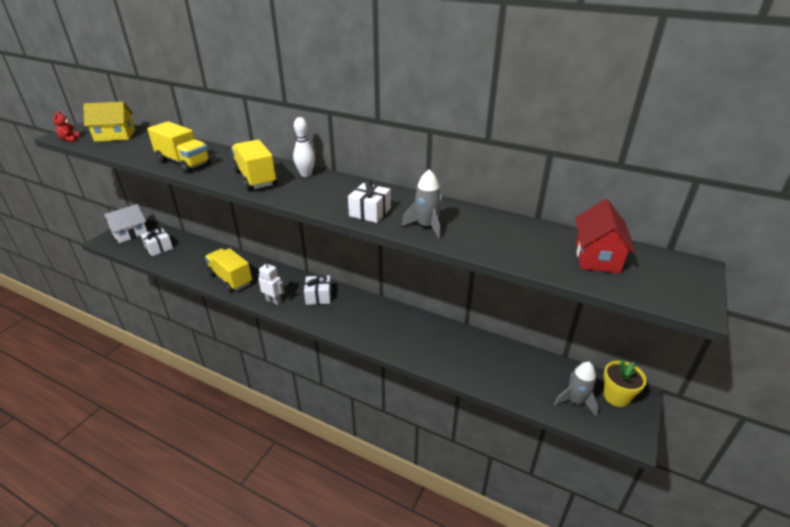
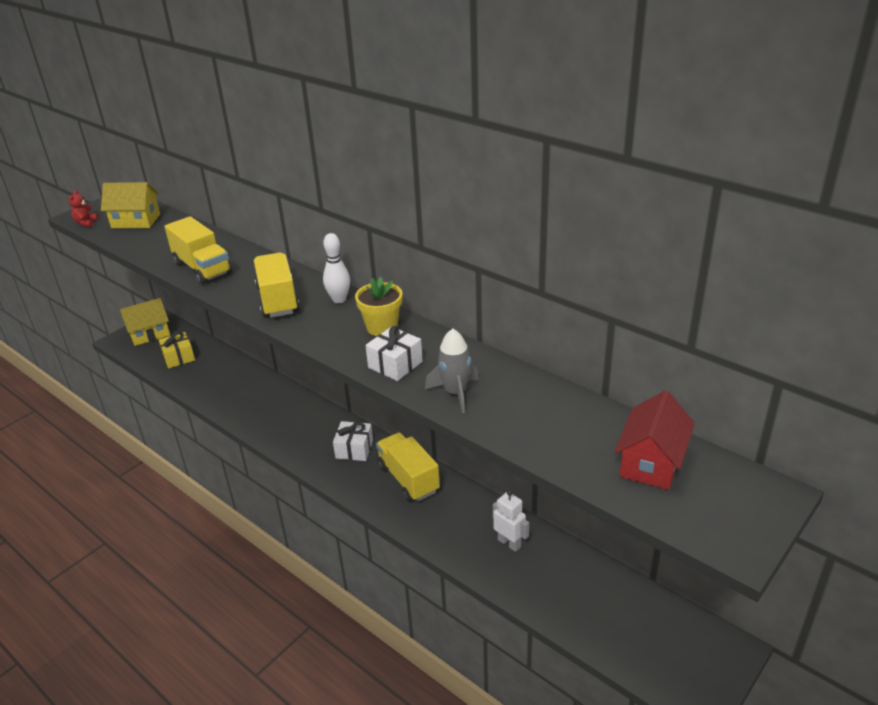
camera: 15 degrees right, 0 degrees up
(130, 234) = (149, 334): white house -> yellow house
(159, 248) = (179, 357): white gift -> yellow gift
(230, 279) = (254, 411): yellow truck -> yellow truck (408, 479)
(273, 301) = (298, 448): white robot -> white robot (509, 543)
(575, 401) = (641, 643): grey rocket -> none
(616, 396) = (701, 646): yellow flower pot -> yellow flower pot (382, 327)

